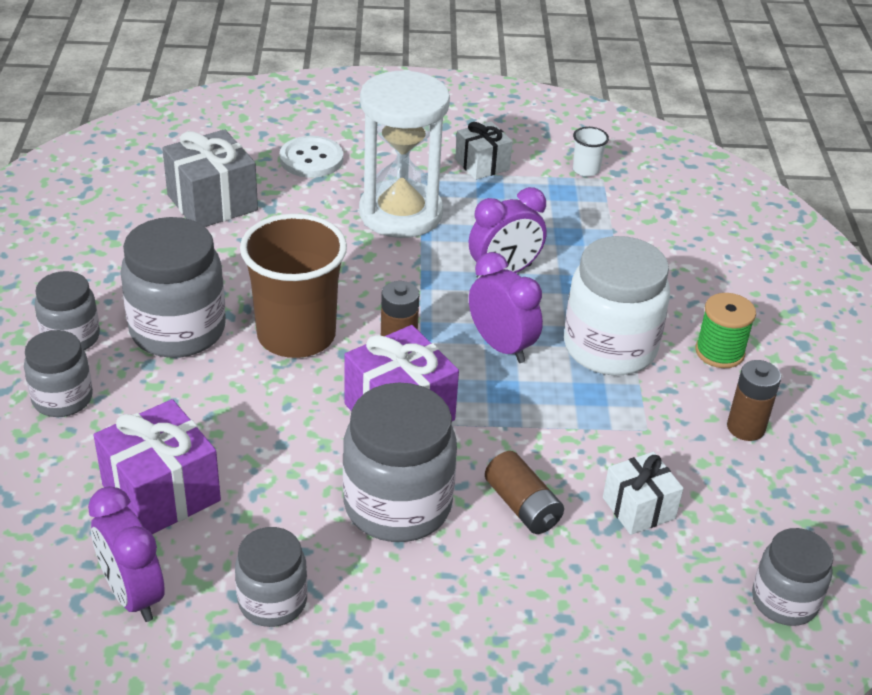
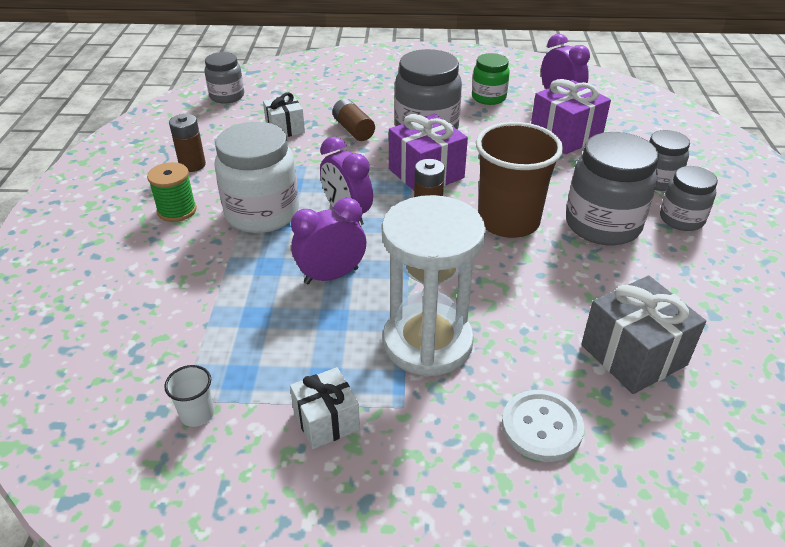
camera: 175 degrees left, 0 degrees up
(272, 601) = (488, 97): grey jar -> green jar

